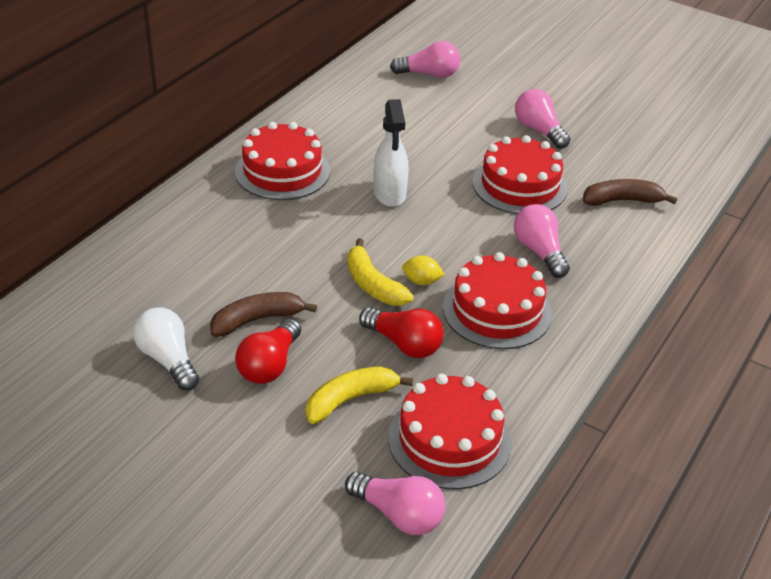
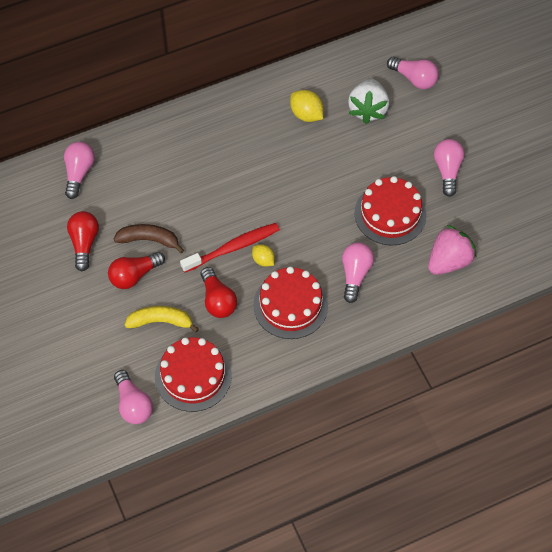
camera: 35 degrees right, 20 degrees up
(100, 289) = (79, 173): none -> pink light bulb
(168, 359) = (84, 243): white light bulb -> red light bulb
(282, 171) = (245, 127): red cake -> none
(343, 137) = (306, 114): none -> yellow lemon
(373, 284) = (233, 248): yellow banana -> red toothbrush
(389, 193) = (298, 179): white spray bottle -> none
(406, 112) = (368, 109): none -> white strawberry
(622, 200) = (448, 261): brown banana -> pink strawberry

